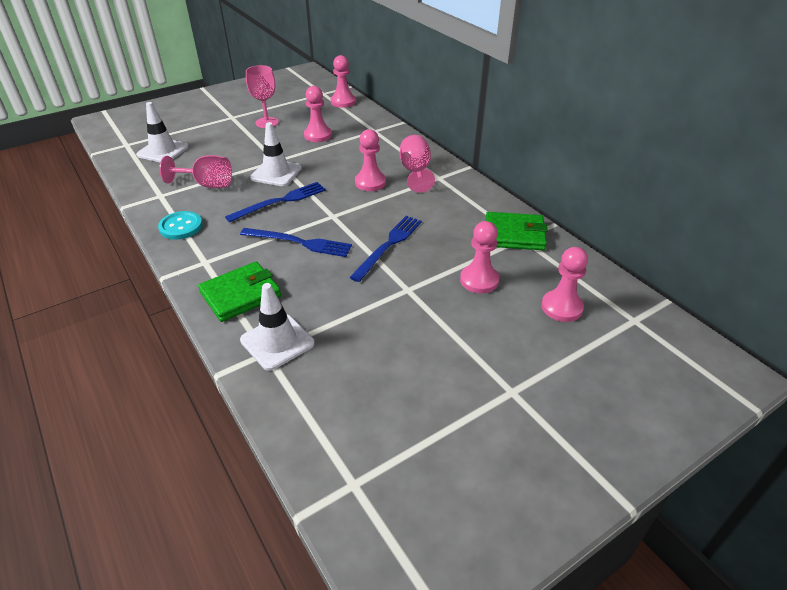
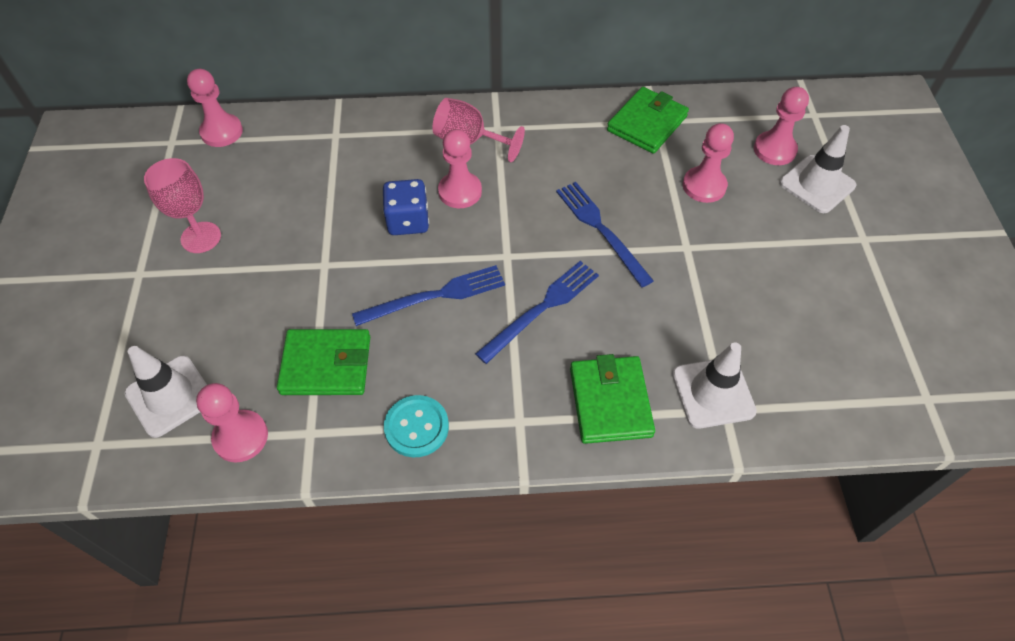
camera: 60 degrees left, 15 degrees up
(207, 185) = (326, 365): pink goblet -> green wallet
(276, 173) = (359, 276): white traffic cone -> white traffic cone (817, 184)
(280, 201) = (435, 296): blue fork -> blue fork turned 75 degrees clockwise
(318, 135) = (295, 195): pink pawn -> pink pawn (241, 437)
(330, 174) = (408, 221): none -> blue dice

